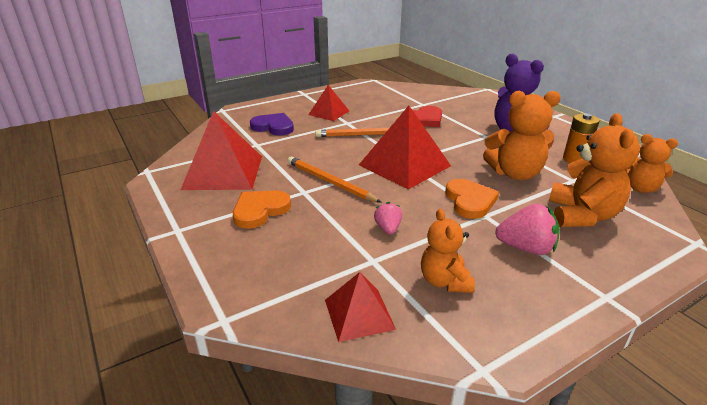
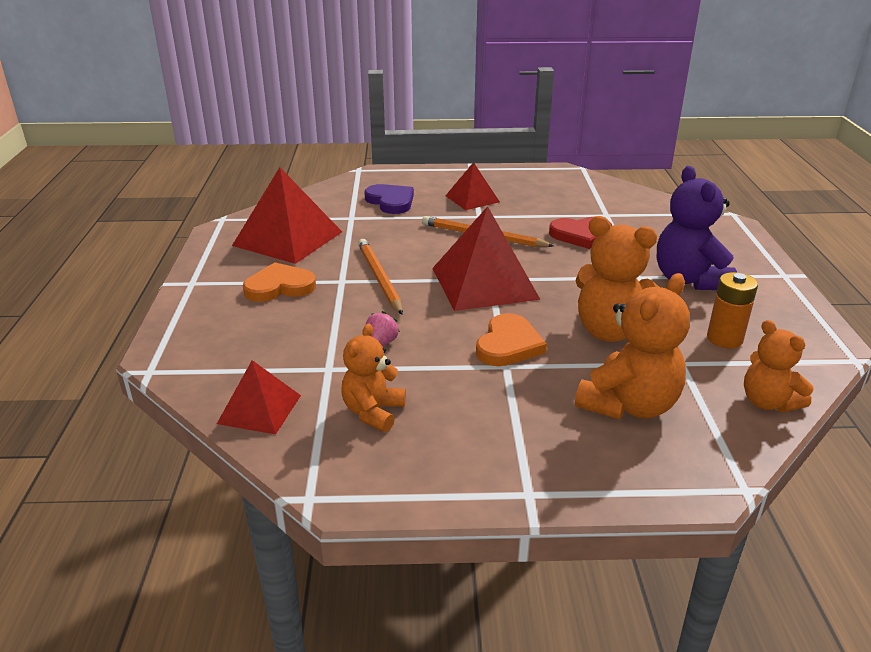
camera: 30 degrees right, 0 degrees up
(526, 248) = (505, 414): pink strawberry -> none

